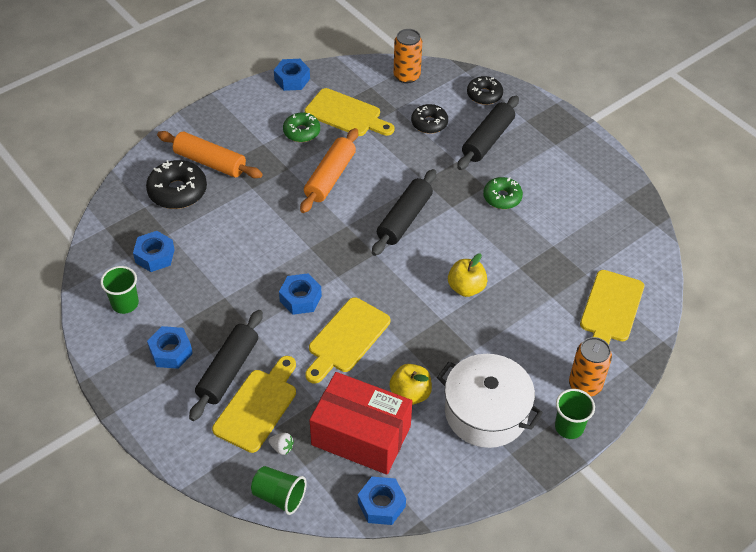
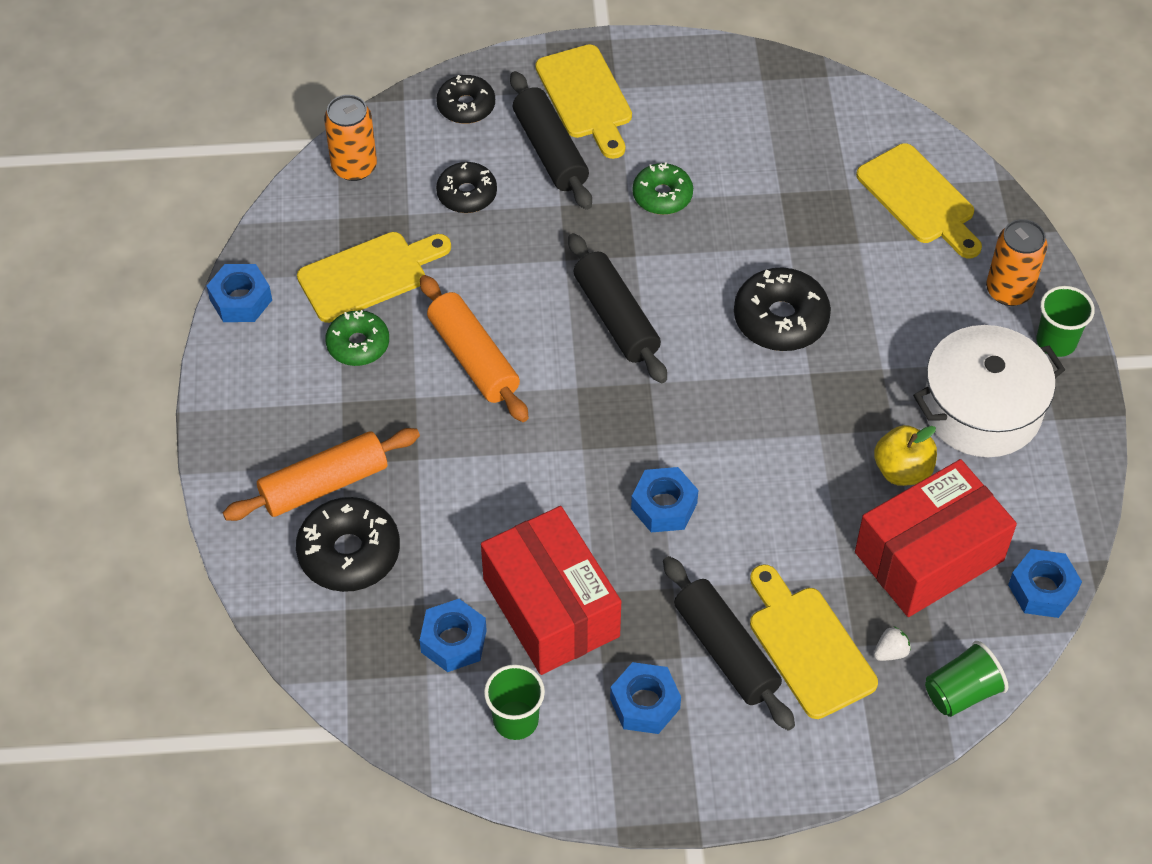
camera: 55 degrees left, 5 degrees up
(202, 284) = (551, 608): none -> red box
(346, 338) = (768, 490): yellow cutting board -> yellow cutting board (586, 97)
(466, 288) = (780, 319): yellow apple -> black donut

